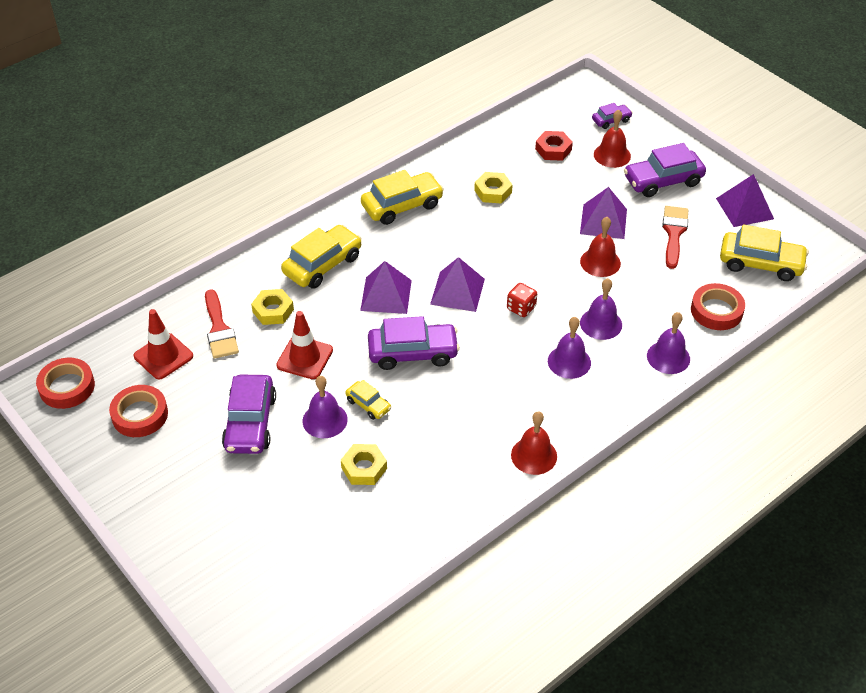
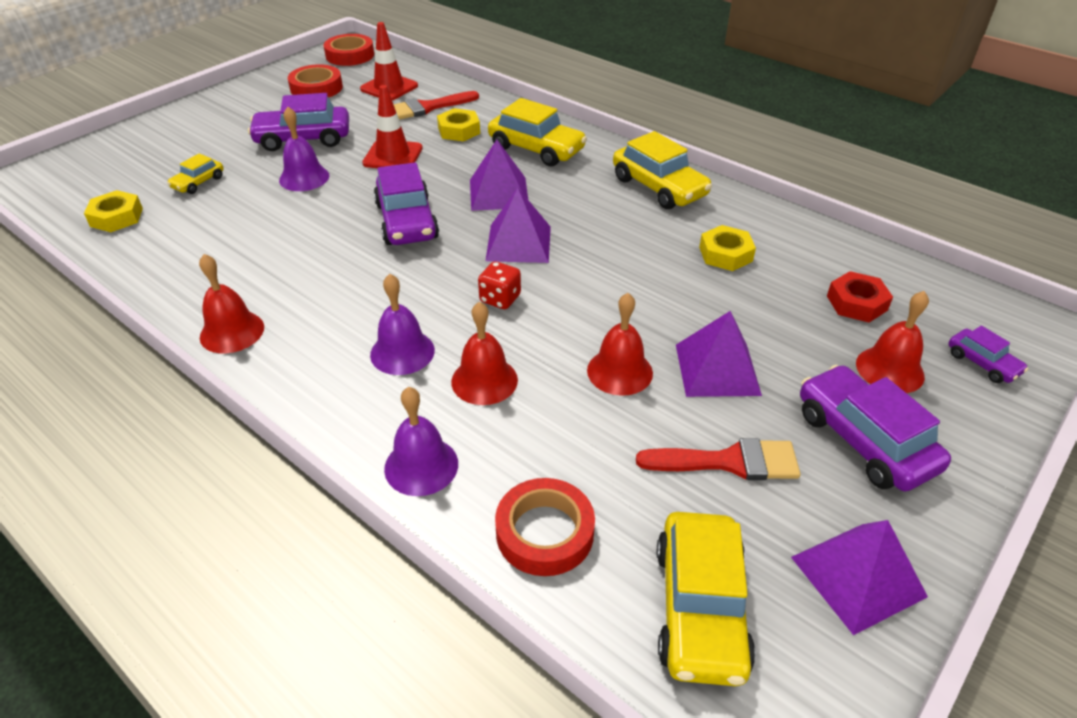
camera: 80 degrees right, 5 degrees down
(364, 468) = (233, 208): yellow nut -> yellow nut (116, 217)
(368, 405) = (325, 201): yellow car -> yellow car (198, 182)
(601, 323) = (484, 380): purple bell -> red bell

